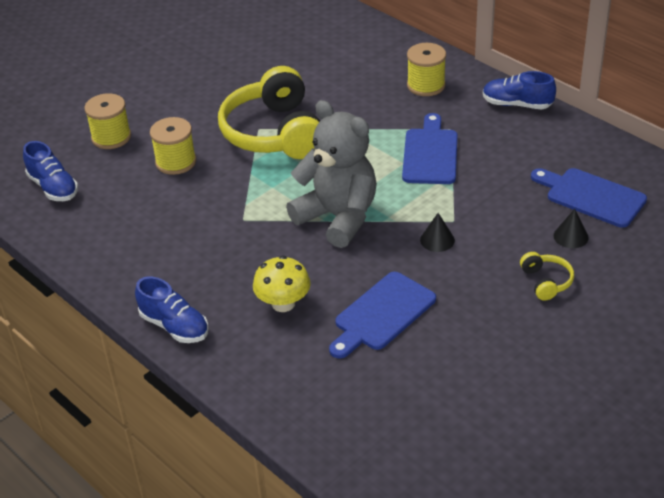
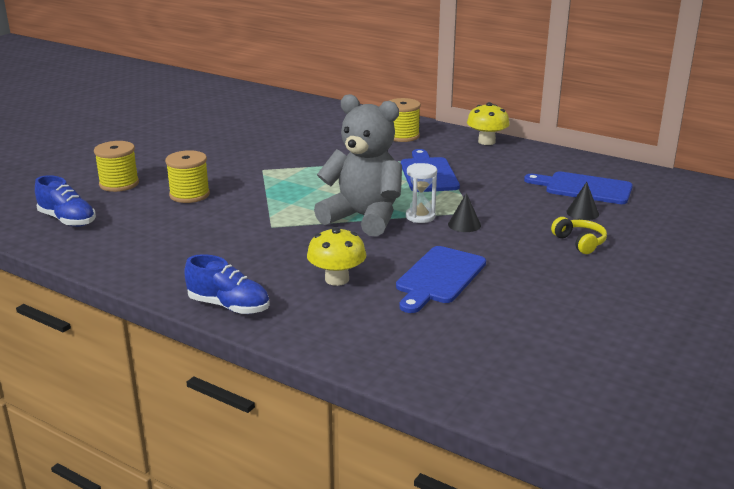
camera: 15 degrees left, 15 degrees down
(274, 133) = (279, 171): yellow headphones -> none
(396, 222) = (420, 216): none -> white hourglass
(517, 104) = (486, 141): blue shoe -> yellow mushroom

